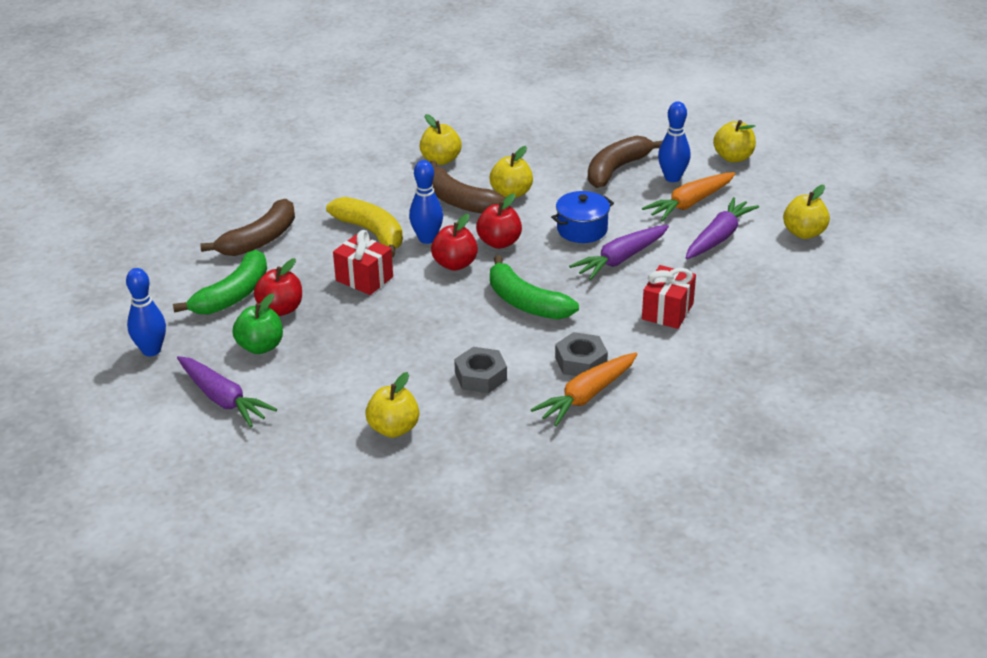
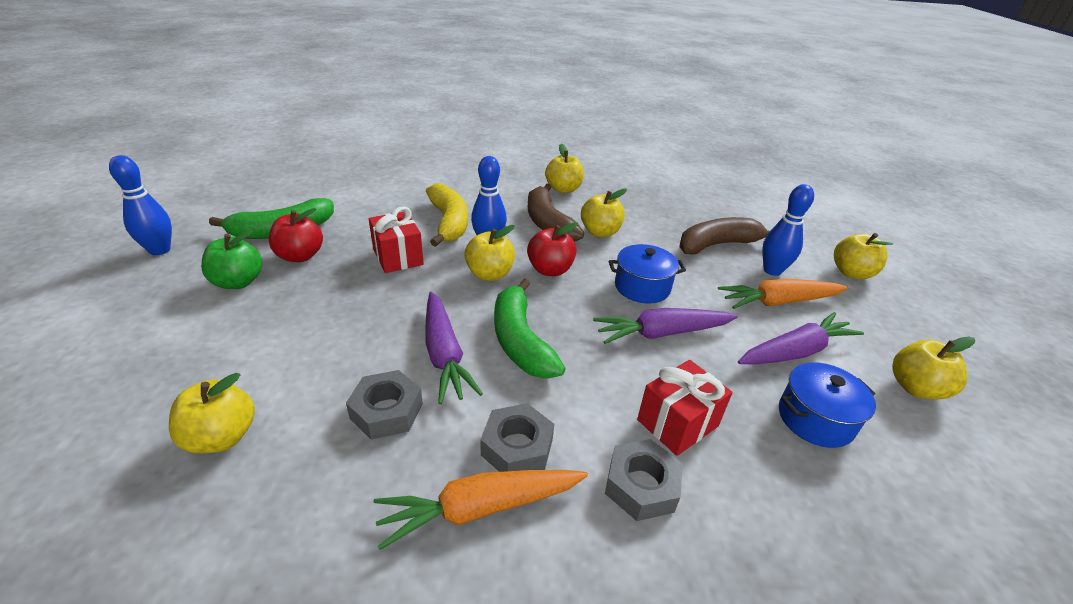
camera: 25 degrees right, 0 degrees up
(223, 399) = (136, 319): purple carrot -> purple carrot (444, 354)
(259, 240) = (359, 198): brown banana -> none
(455, 264) = (489, 274): red apple -> yellow apple
(667, 351) = (641, 485): none -> grey nut
(749, 276) = (815, 419): none -> blue pot

